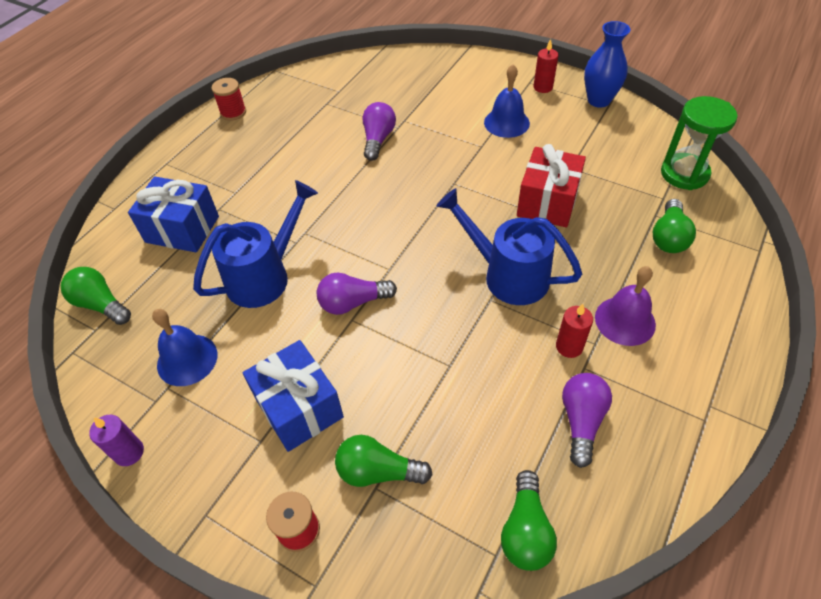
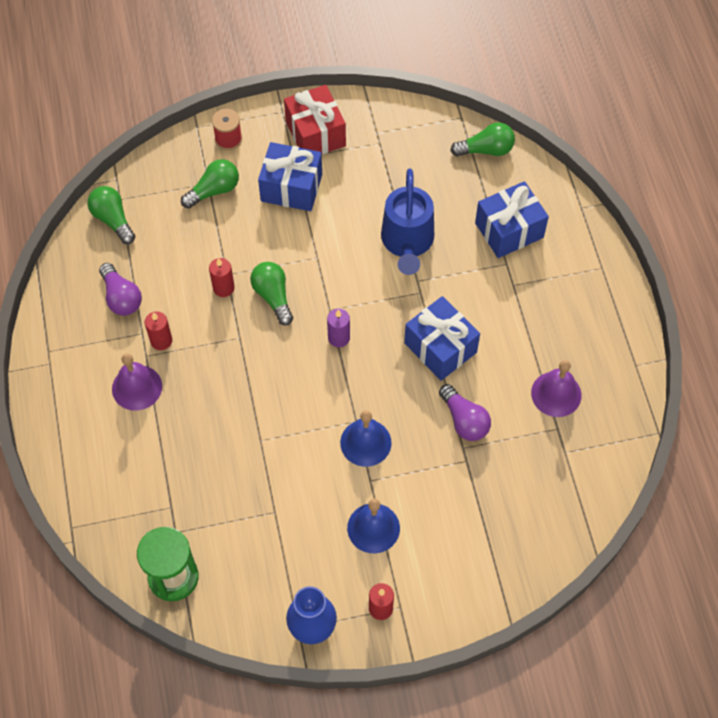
camera: 135 degrees right, 10 degrees up
(129, 452) = (356, 104): purple candle -> purple candle (339, 338)
(187, 359) = (388, 163): blue bell -> blue bell (365, 442)
(233, 112) = (622, 355): red spool -> none
(302, 118) = (556, 394): none -> purple bell
(338, 188) = (440, 348): none -> blue gift
(353, 303) = (328, 268): purple light bulb -> none
(465, 354) = (223, 288): none -> red candle
(507, 274) = (243, 365): blue watering can -> none
(547, 202) = (265, 456): red gift -> red gift (315, 134)
(669, 237) = (147, 489): green light bulb -> green light bulb (273, 296)

